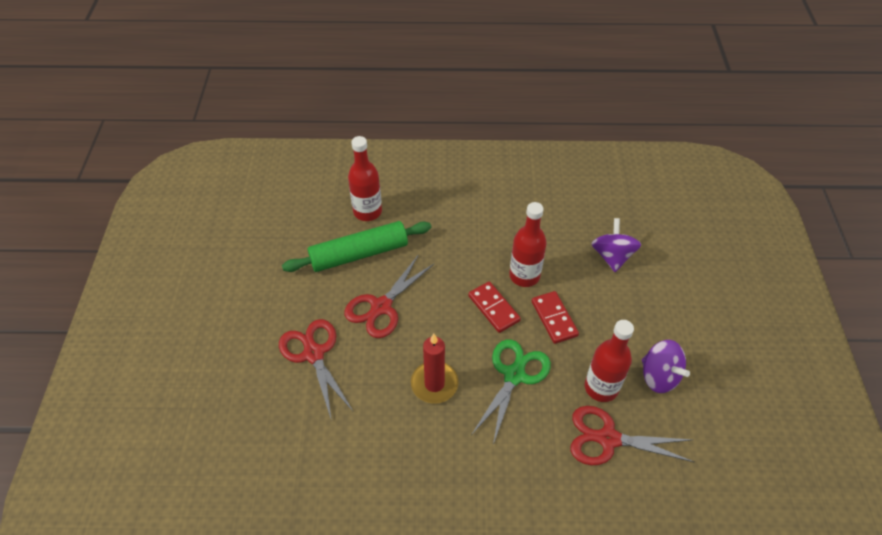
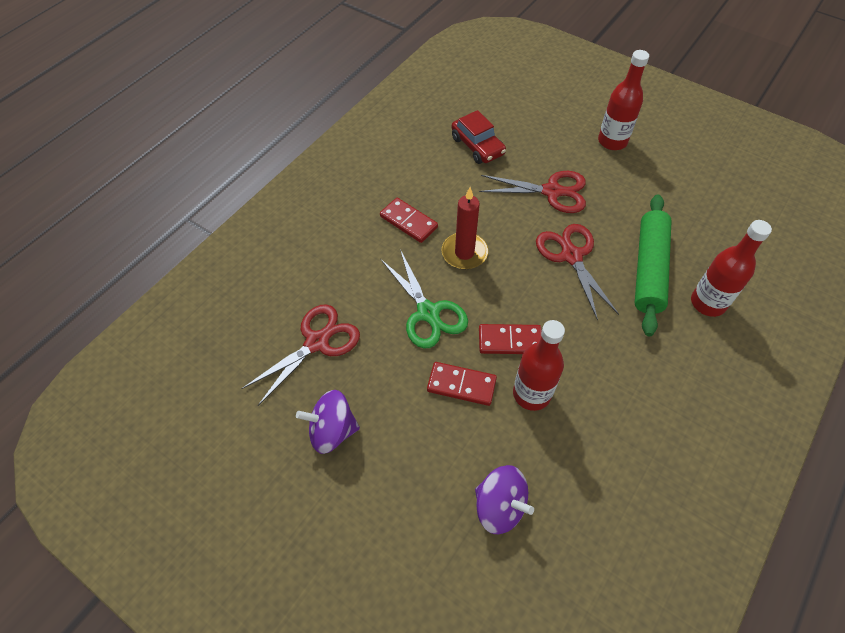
camera: 125 degrees right, 5 degrees up
(287, 450) = (477, 146): none -> red car
(432, 451) = (408, 222): none -> red domino
(601, 387) = (363, 372): red bottle -> red bottle (612, 141)

